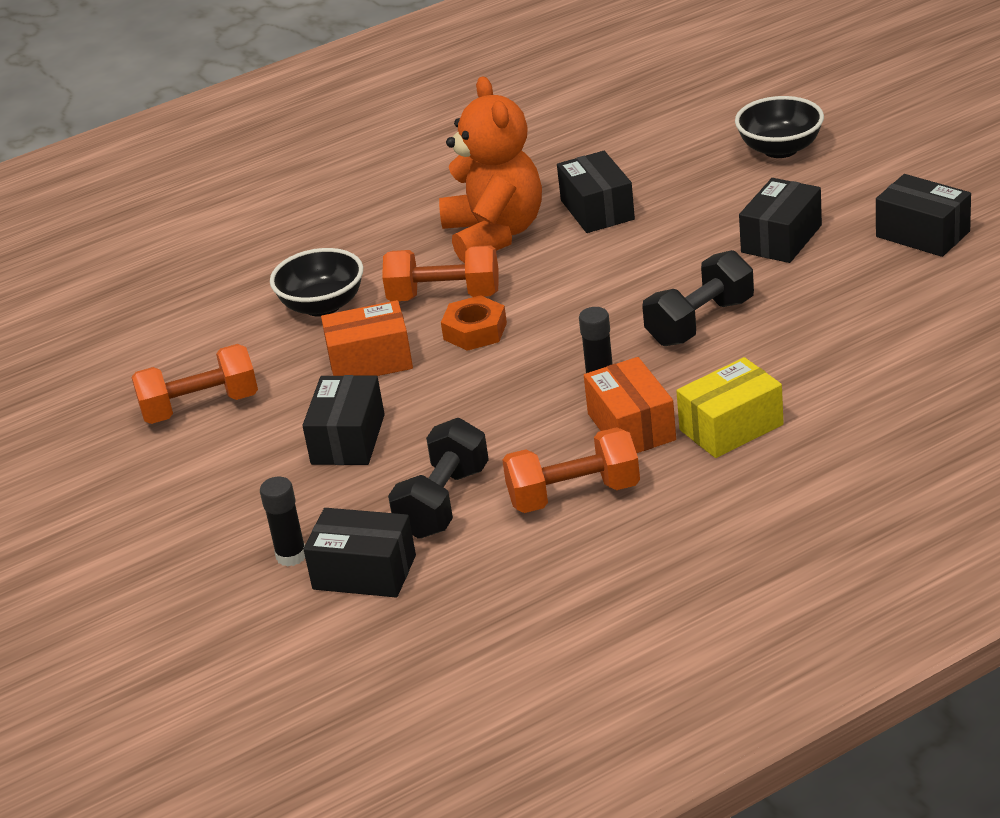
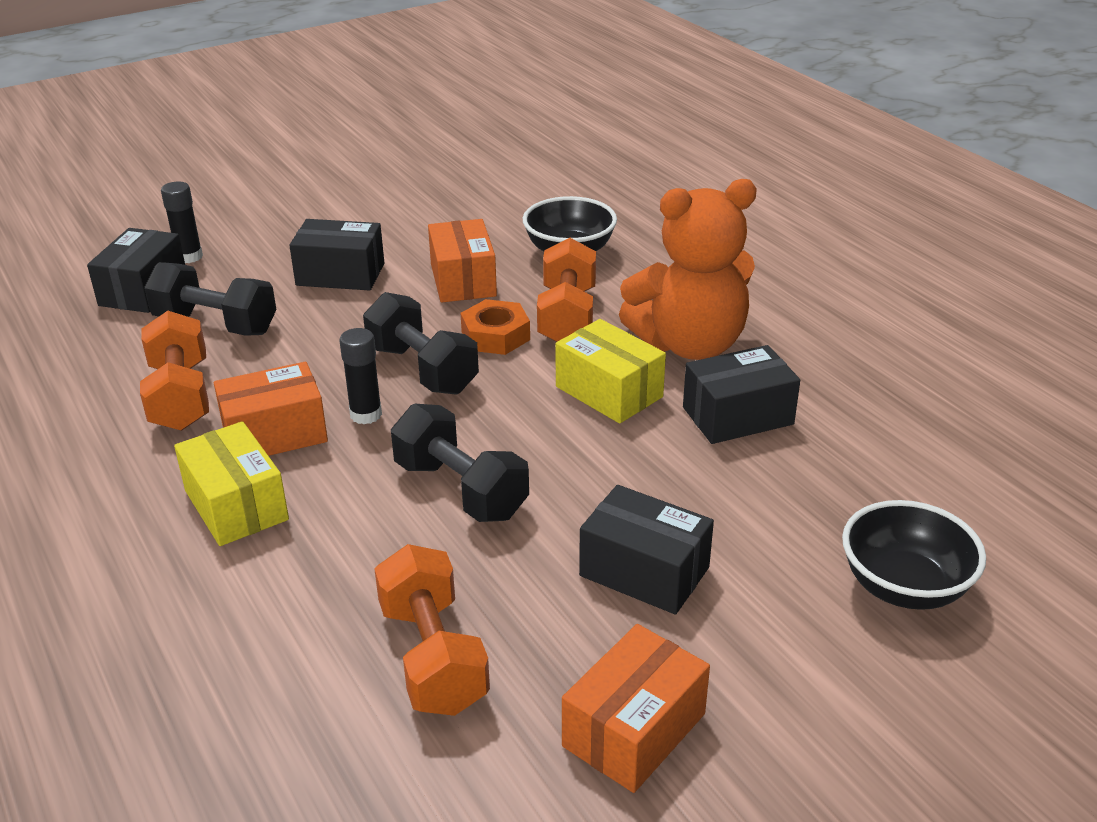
camera: 85 degrees right, 0 degrees up
(200, 407) = (424, 206): orange dumbbell -> orange dumbbell (433, 657)
(530, 363) = (422, 369): none -> black dumbbell
(565, 267) = (609, 392): none -> yellow box
(923, 234) = (634, 730): black box -> orange box

